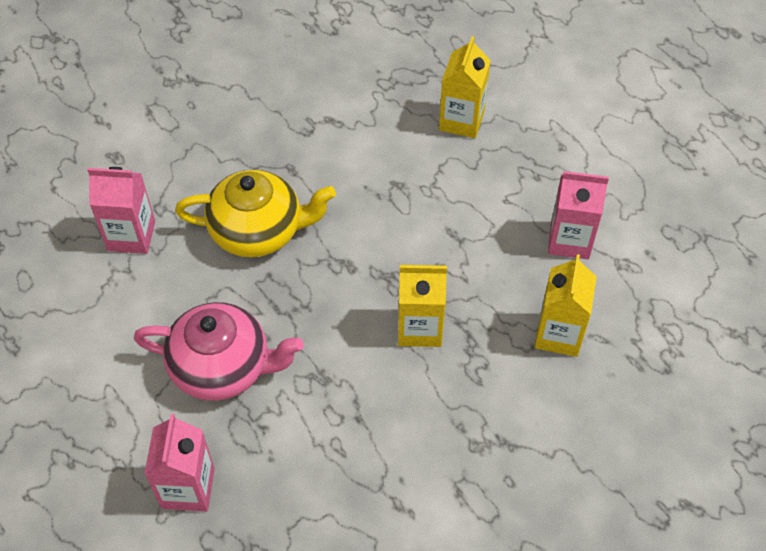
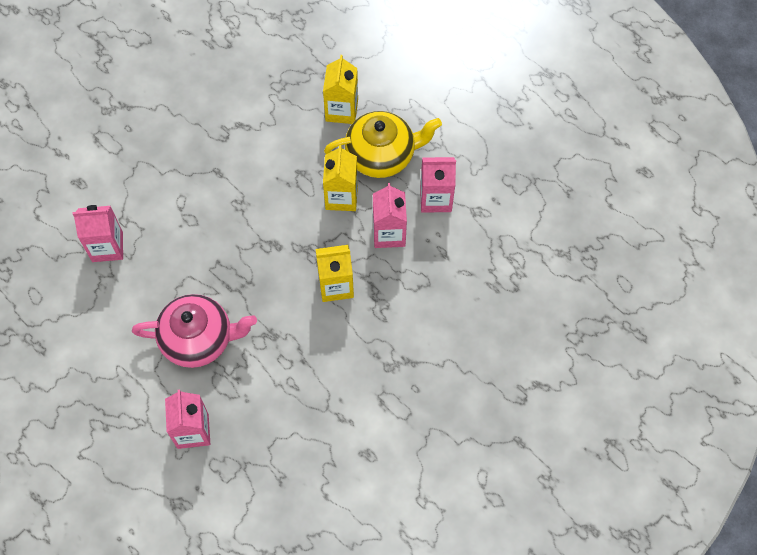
camera: 10 degrees left, 10 degrees up
(258, 231) = (203, 227): yellow teapot -> yellow teapot (382, 155)
(501, 273) = (389, 233): none -> pink carton
(558, 334) = (436, 274): yellow carton -> yellow carton (341, 197)

